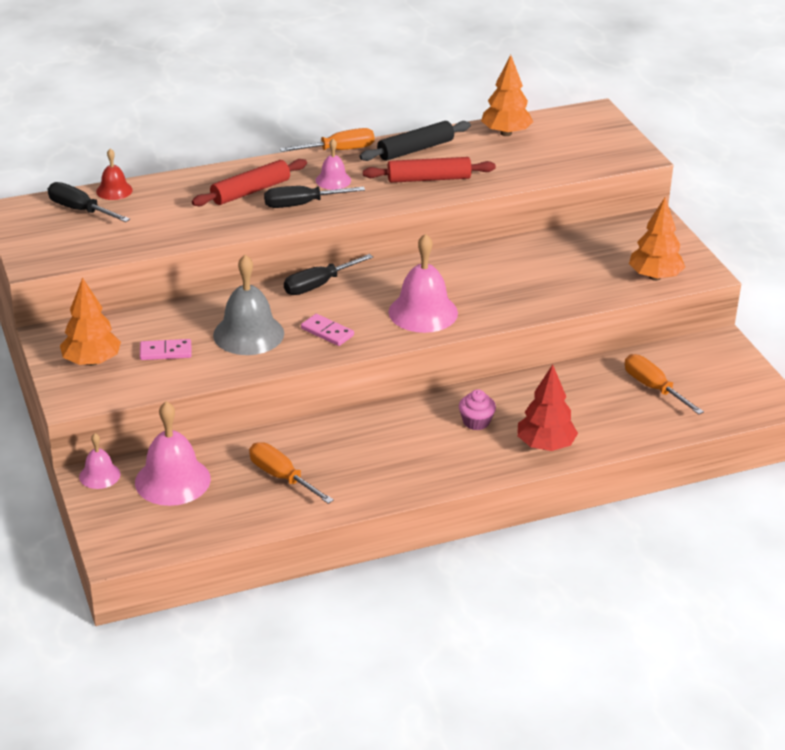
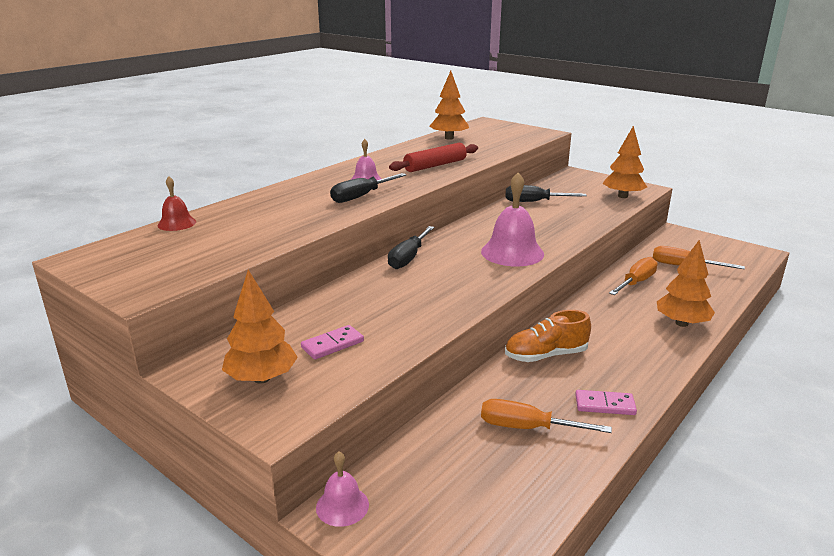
camera: 30 degrees left, 10 degrees down
(80, 210) = (155, 243): black screwdriver -> black screwdriver (534, 202)
(172, 480) = (428, 476): pink bell -> none
(248, 334) = (394, 306): grey bell -> none
(250, 191) = (307, 198): red rolling pin -> none
(327, 332) = (459, 285): pink domino -> pink domino (605, 405)
(338, 150) = (346, 165): orange screwdriver -> orange screwdriver (636, 282)
(373, 427) = (545, 355): none -> orange shoe
(415, 149) = (402, 155): black rolling pin -> none
(476, 422) = (613, 324): pink cupcake -> none
(545, 445) = (681, 323): red tree -> orange tree

